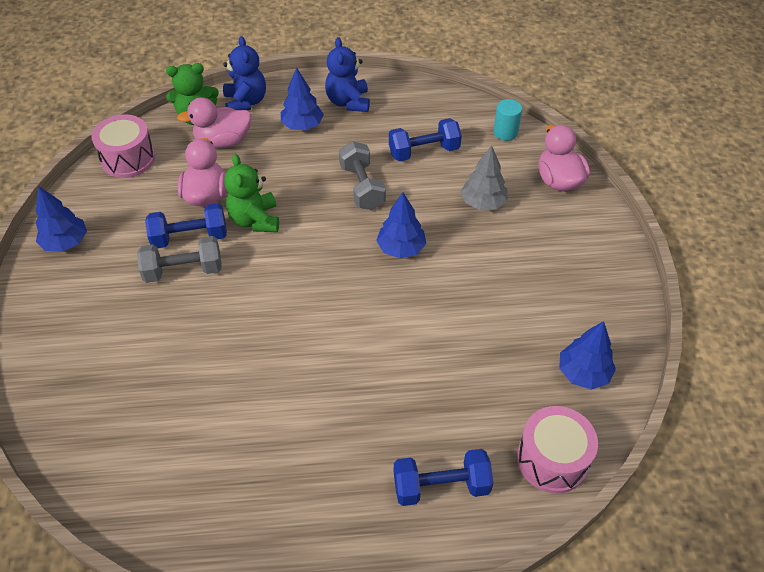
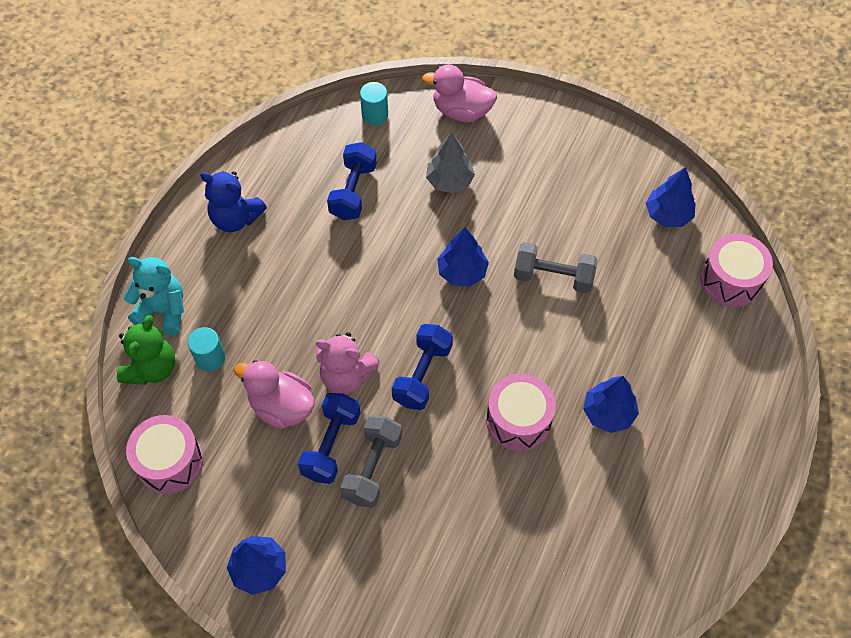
camera: 60 degrees left, 10 degrees up
(223, 141) = (210, 358): pink duck -> turquoise cylinder
(246, 102) = (163, 311): blue teddy bear -> turquoise teddy bear
(255, 220) = (346, 376): green teddy bear -> pink teddy bear
(282, 348) = (518, 420): none -> pink drum
(302, 126) = (240, 275): blue tree -> blue tree (608, 413)
(362, 187) = (365, 265): grey dumbbell -> grey dumbbell (553, 277)
(441, 486) = (715, 367): blue dumbbell -> blue dumbbell (422, 374)

